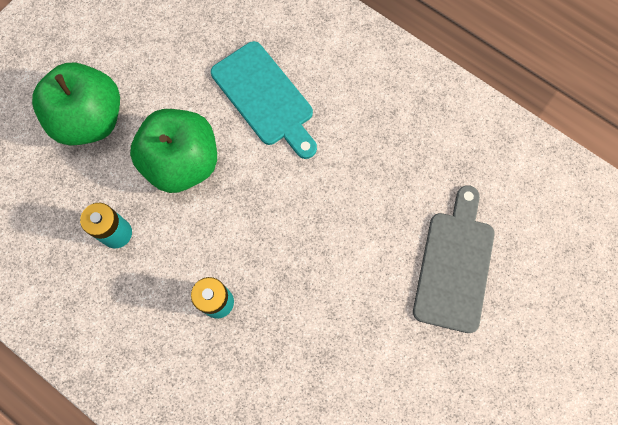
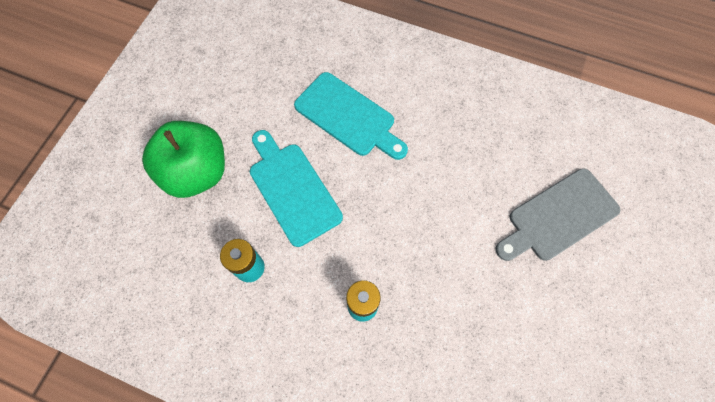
camera: 15 degrees left, 5 degrees down
(182, 162) = (292, 189): green apple -> turquoise cutting board
(454, 265) = (558, 217): grey cutting board -> grey cutting board turned 120 degrees counterclockwise

